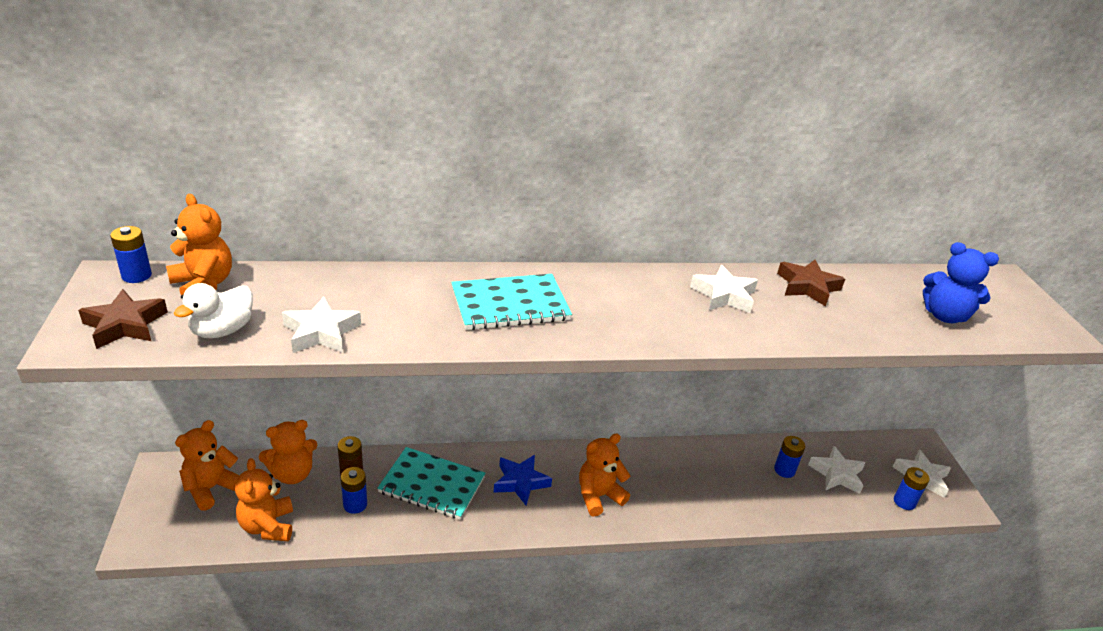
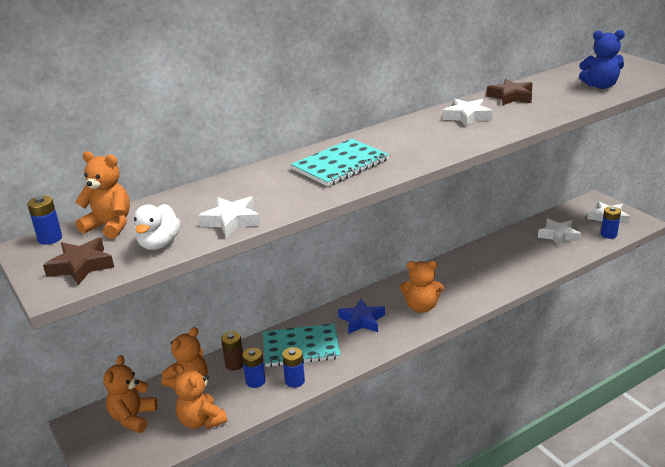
camera: 20 degrees left, 5 degrees down
(598, 496) = (421, 307): orange teddy bear -> orange teddy bear turned 120 degrees counterclockwise
(784, 470) = (525, 246): blue battery -> blue battery (295, 381)

